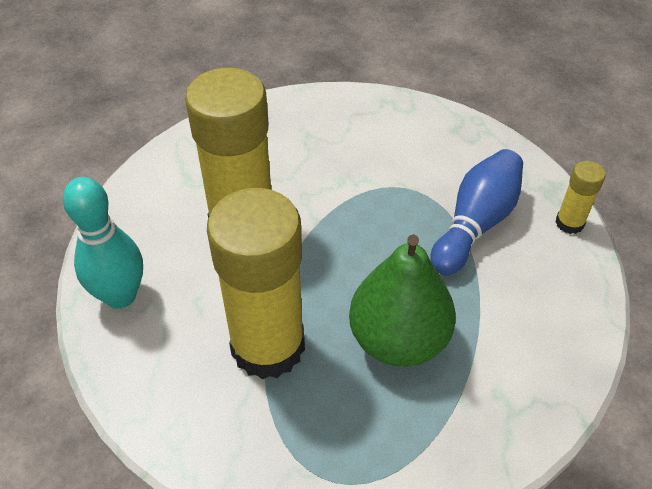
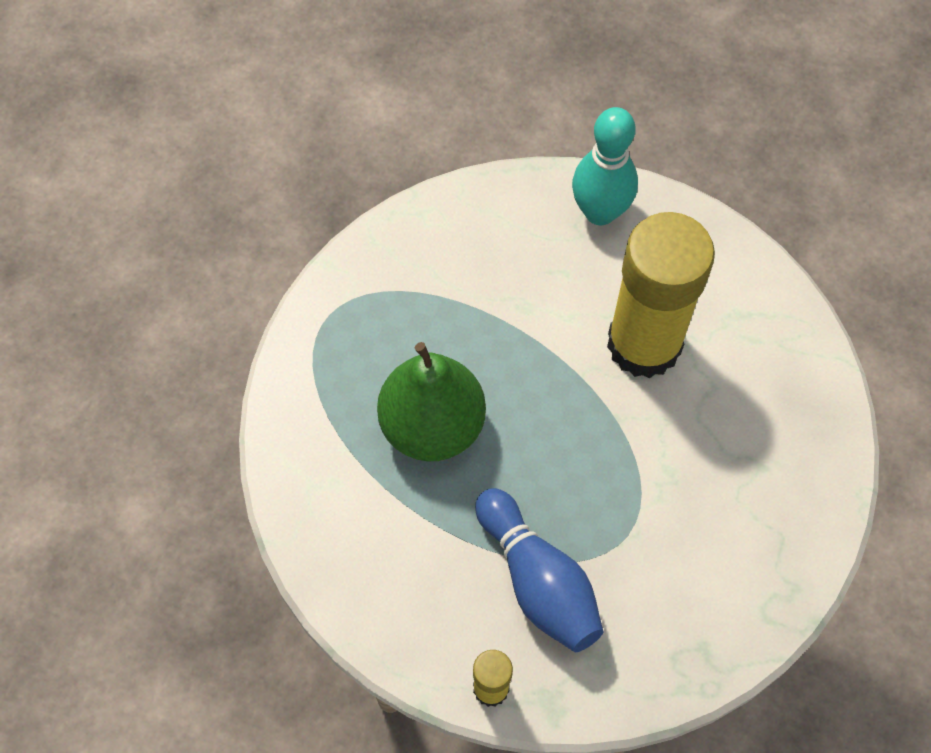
camera: 115 degrees right, 15 degrees up
(268, 346) = (482, 313): yellow glue stick -> none

